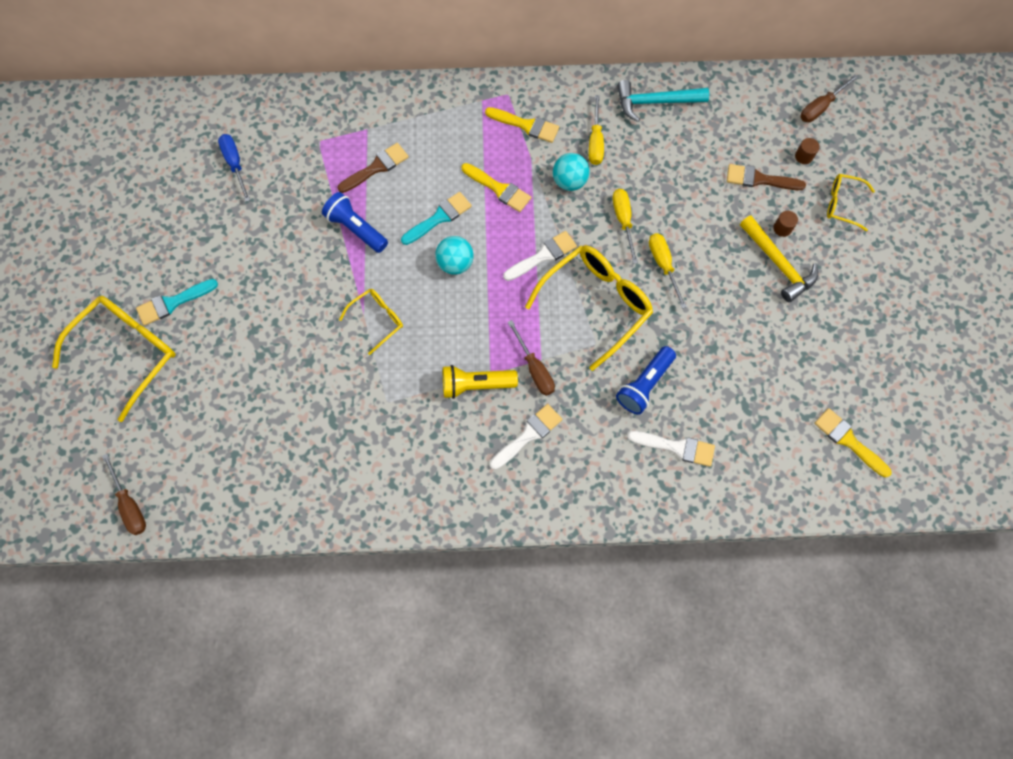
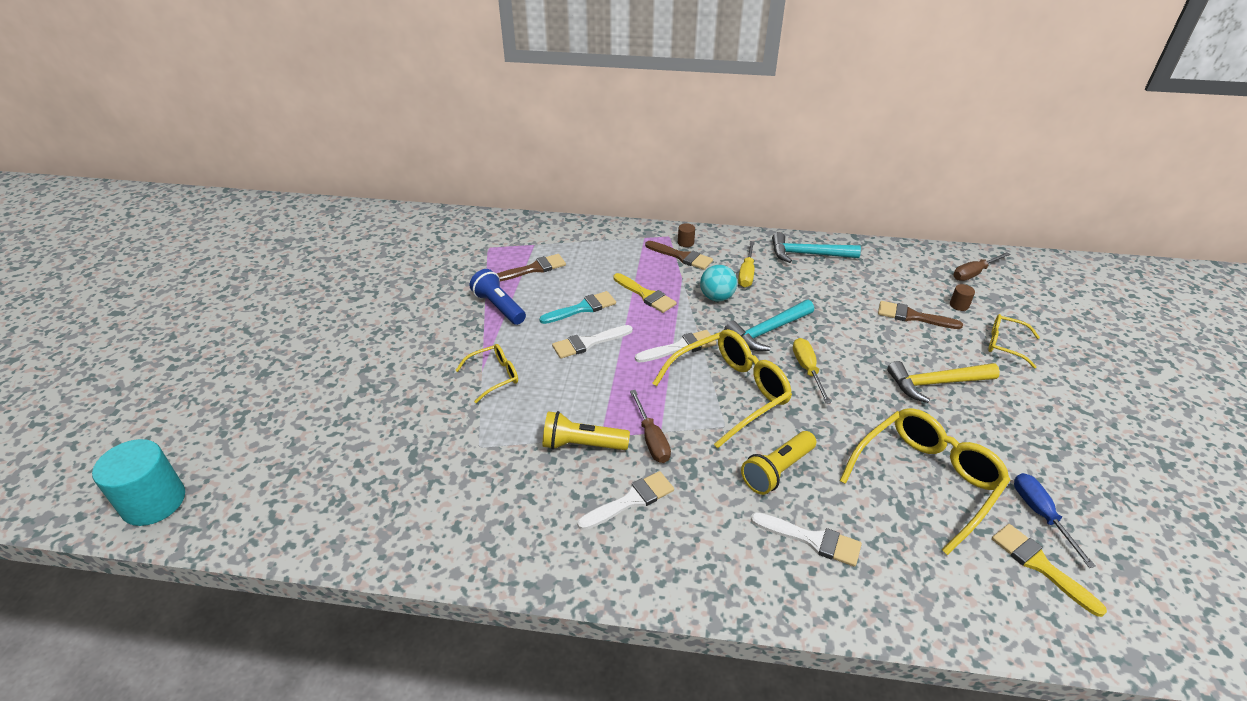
camera: 10 degrees right, 30 degrees down
(128, 352) = (235, 370): yellow glasses -> yellow glasses (926, 480)
(130, 505) = (154, 502): brown screwdriver -> turquoise cylinder
(173, 303) = (300, 339): turquoise brush -> none
(235, 164) = (407, 254): blue screwdriver -> blue screwdriver (1040, 514)
(455, 263) = (588, 343): turquoise ball -> white brush
(526, 125) = (682, 256): yellow brush -> brown brush
(623, 221) = (767, 331): yellow screwdriver -> turquoise hammer
(644, 385) = (777, 471): blue flashlight -> yellow flashlight
(778, 264) = (936, 383): yellow hammer -> yellow hammer turned 105 degrees clockwise
(782, 228) = (939, 356): brown cylinder -> brown cylinder (685, 242)

